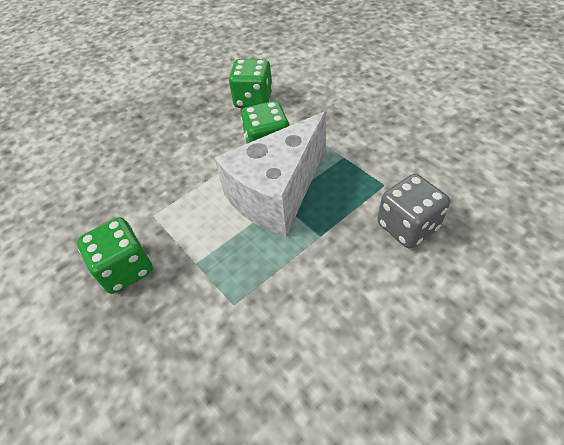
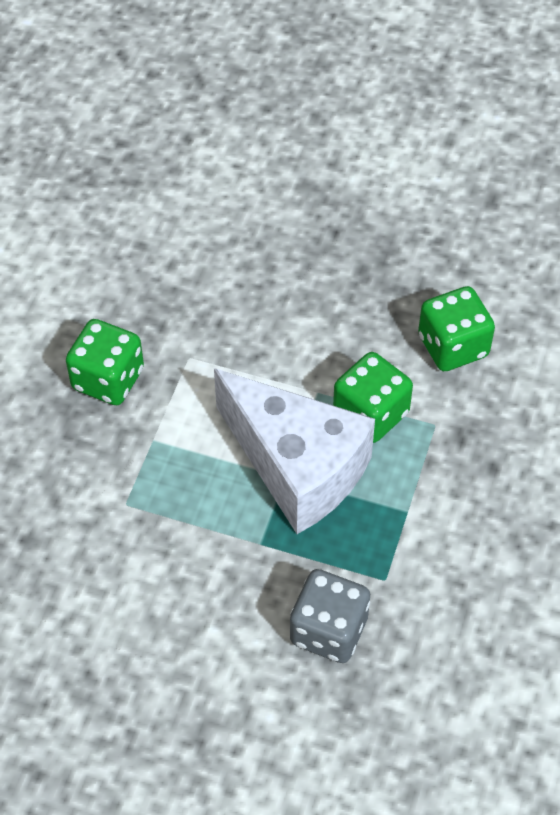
camera: 55 degrees right, 5 degrees up
(277, 193) = (297, 467): white cheese -> white cheese turned 150 degrees counterclockwise

